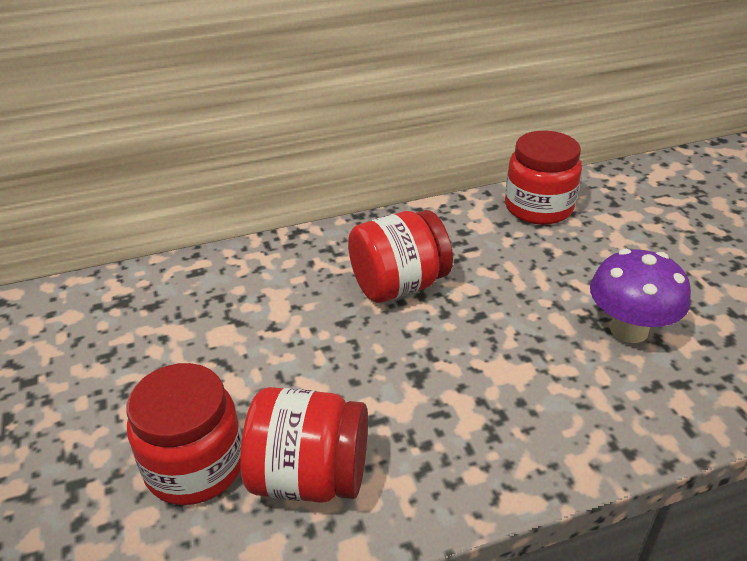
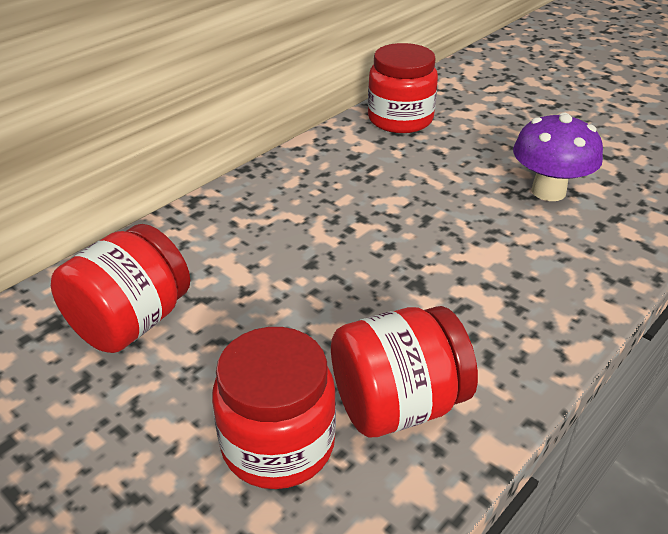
camera: 30 degrees left, 0 degrees up
(398, 285) = (335, 216): red jar -> red jar (131, 322)

